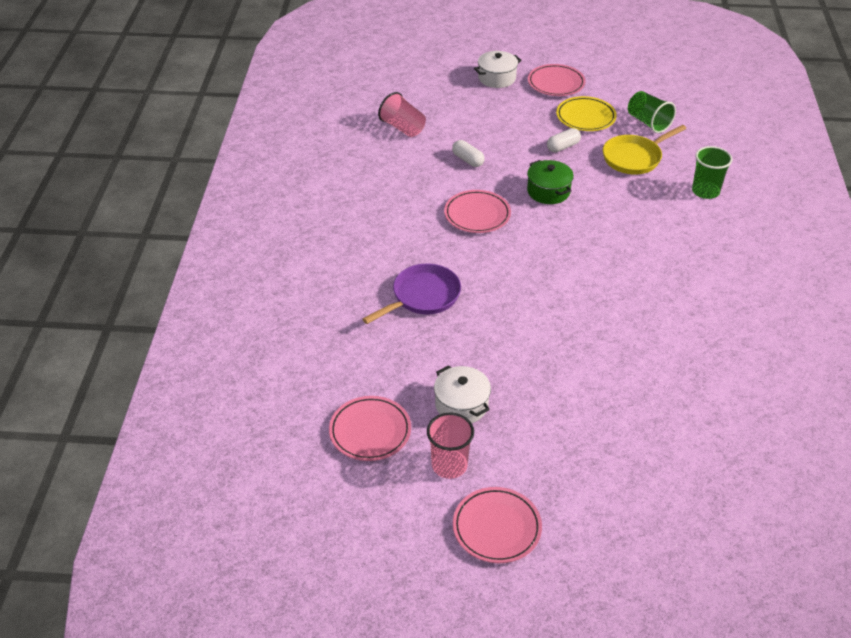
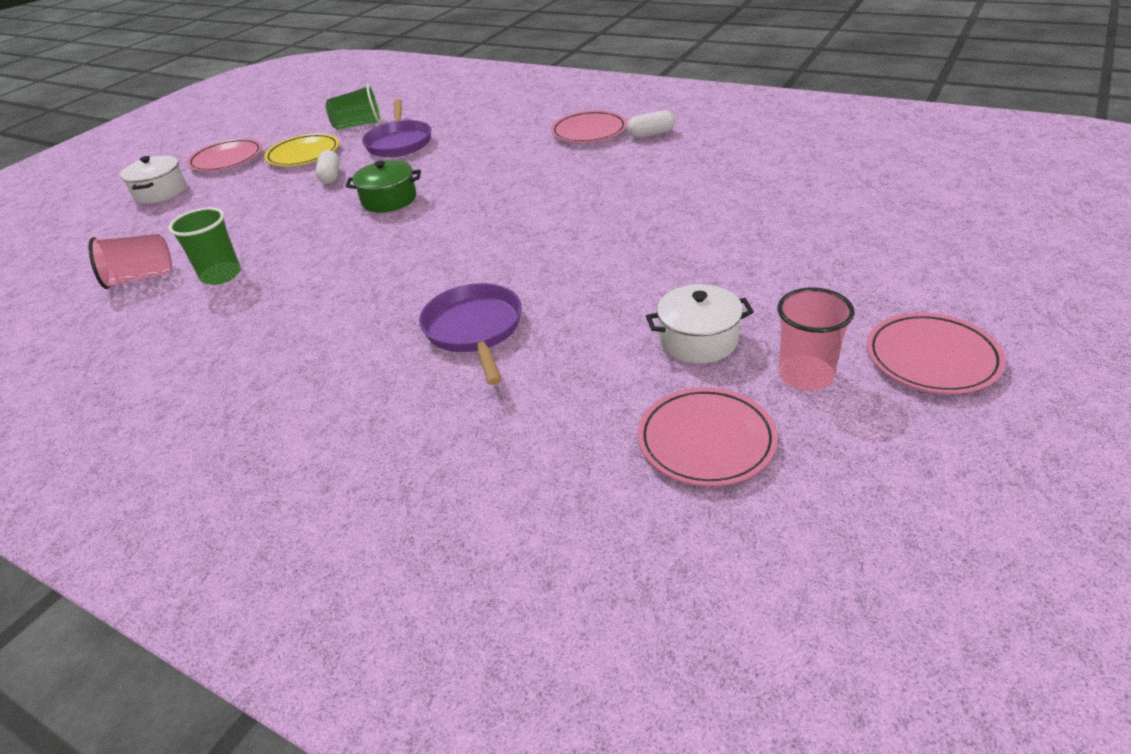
camera: 60 degrees left, 5 degrees down
(468, 160) = (269, 241): white capsule -> white capsule (651, 134)
(477, 215) = (371, 255): pink plate -> pink plate (589, 132)
(634, 158) = (399, 142): yellow pan -> purple pan
(705, 191) = (489, 120): green cup -> green cup (221, 275)

